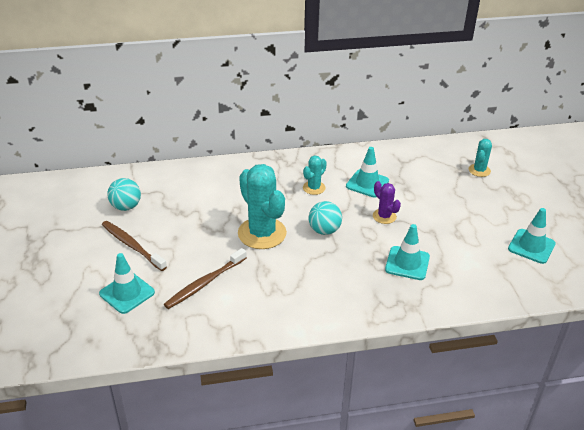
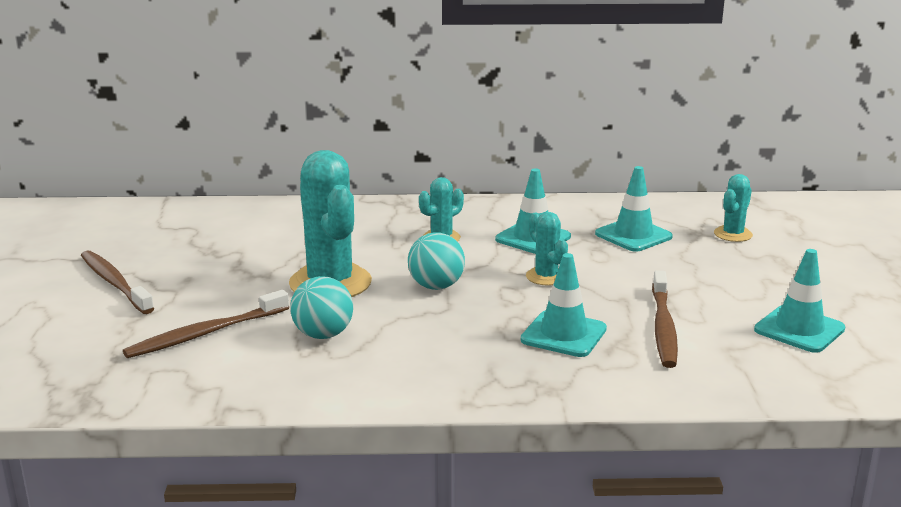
camera: 10 degrees right, 15 degrees down
(126, 207) = (131, 240): turquoise ball -> turquoise ball (323, 335)
(127, 293) = (73, 336): turquoise traffic cone -> turquoise traffic cone (633, 235)
(384, 216) = (546, 277): purple cactus -> turquoise cactus
(459, 252) = (663, 327): none -> brown toothbrush

